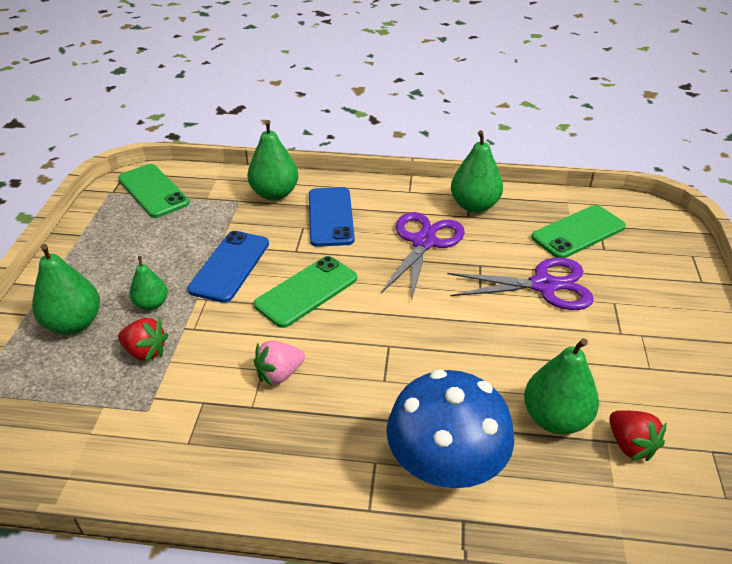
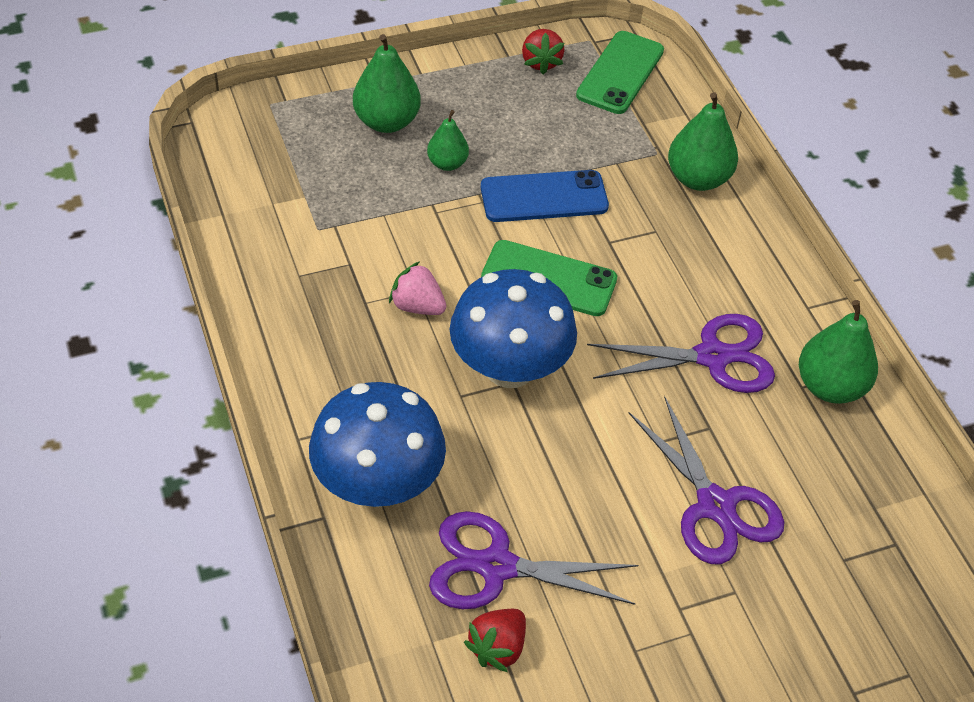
camera: 60 degrees right, 10 degrees up
(145, 351) = (384, 191): red strawberry -> red strawberry (541, 62)
(330, 217) = (694, 248): blue phone -> none
(374, 342) = (509, 368): none -> blue mushroom
(555, 418) = (495, 566): green pear -> purple scissors
(578, 232) = (859, 521): green phone -> none

